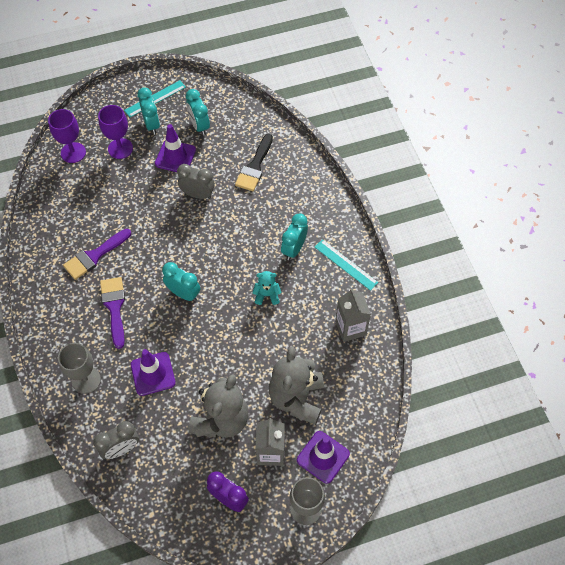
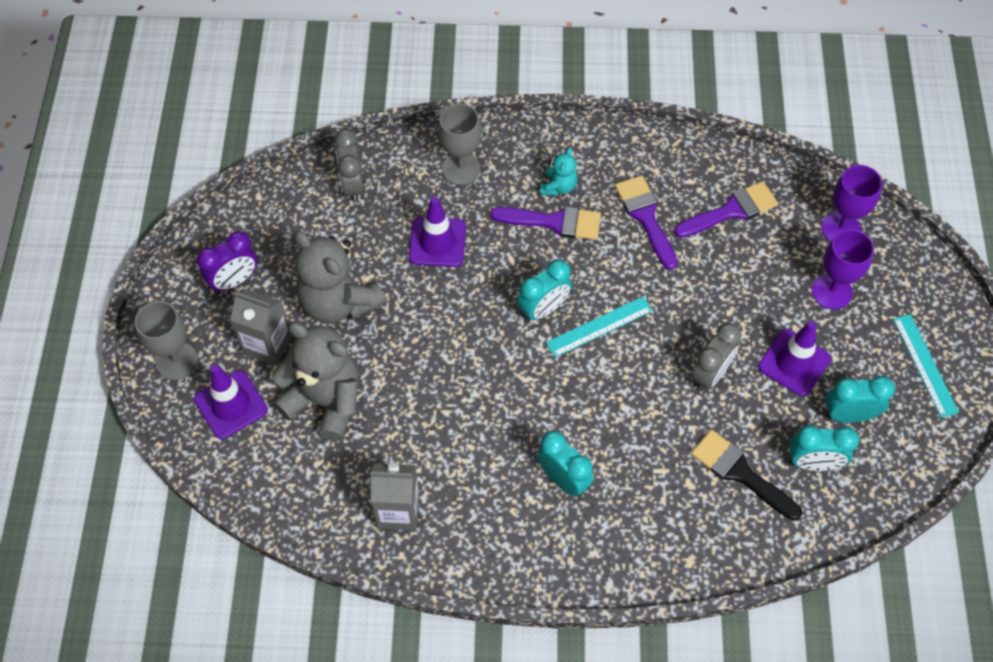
camera: 110 degrees right, 0 degrees up
(75, 210) = (731, 210): none -> purple brush
(152, 124) = (869, 346): turquoise clock -> turquoise clock (813, 463)
(267, 295) = (499, 415): turquoise teddy bear -> turquoise teddy bear (558, 186)
(346, 264) = (507, 545): turquoise ruler -> turquoise ruler (599, 326)

